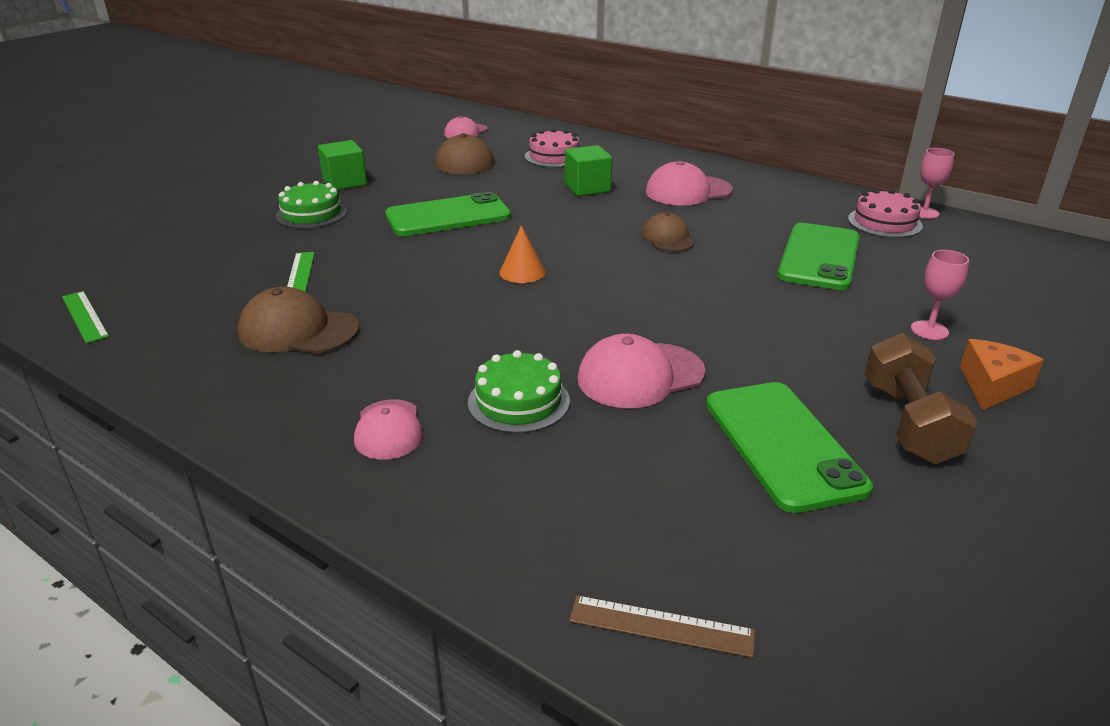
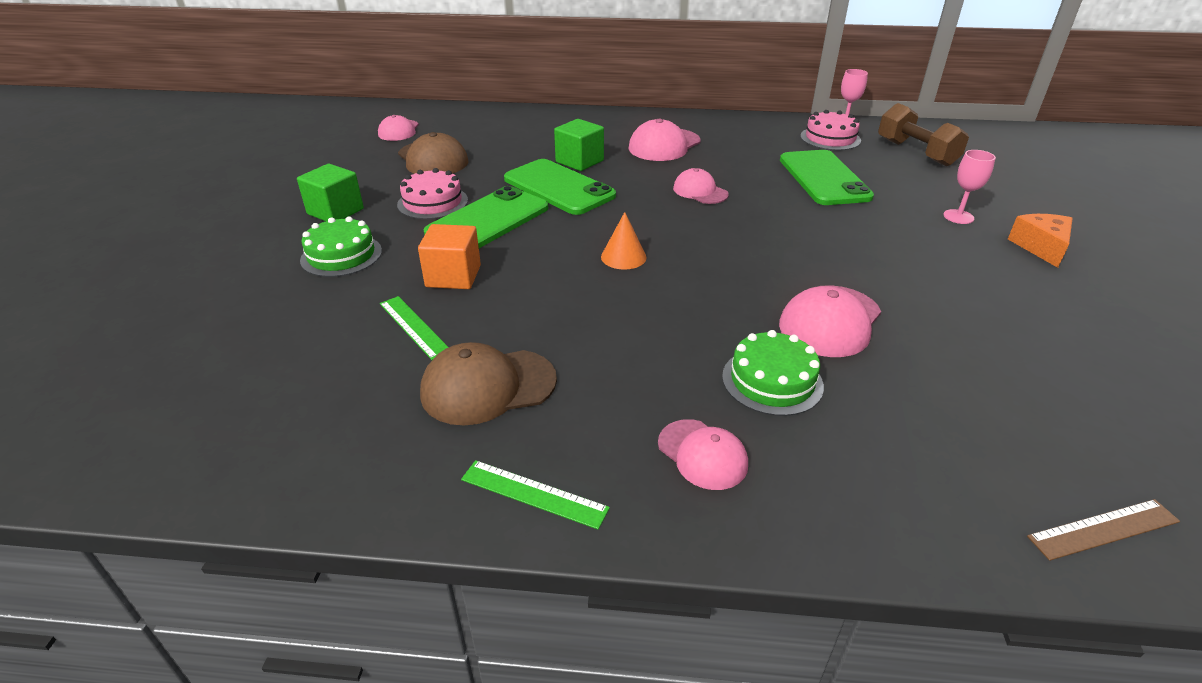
camera: 30 degrees left, 5 degrees up
(85, 316) = (208, 461): green ruler -> green ruler (534, 493)
(370, 249) = (453, 276): none -> orange cube
(554, 156) = (513, 138): pink cake -> pink cake (432, 202)
(667, 238) = (700, 191): brown cap -> pink cap
(782, 445) = (988, 342): green phone -> green phone (558, 187)
(908, 422) = (1033, 293): brown dumbbell -> brown dumbbell (916, 152)

